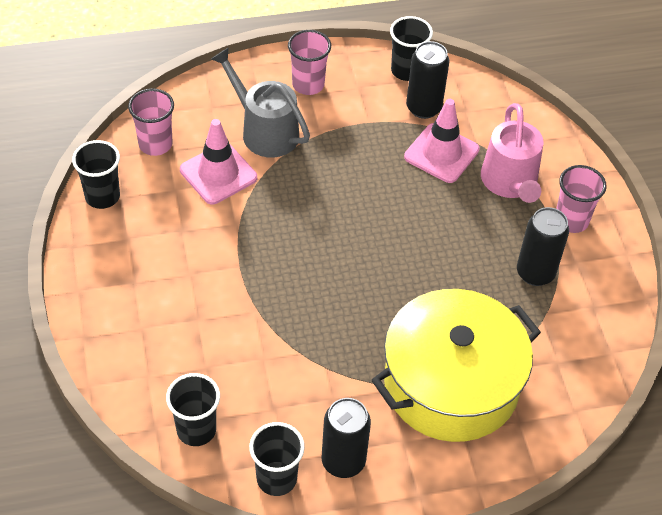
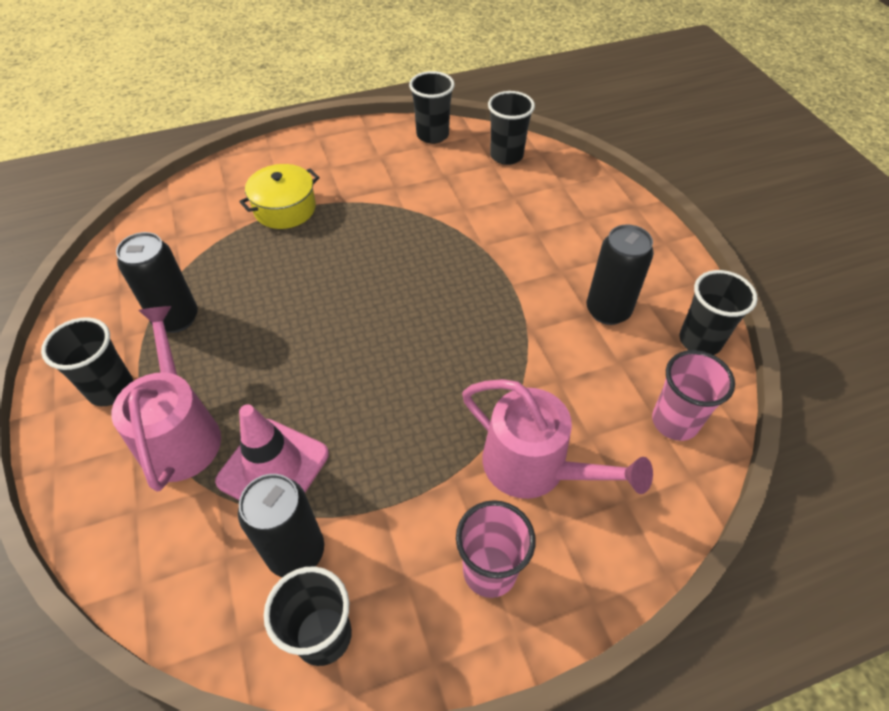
camera: 175 degrees right, 0 degrees up
(218, 174) = (574, 390): pink traffic cone -> none
(265, 131) = (534, 467): grey watering can -> pink watering can
(343, 461) = (380, 149): black can -> black can (608, 311)
(451, 384) = (285, 208): yellow pot -> yellow pot, size x0.48
(571, 220) = (111, 389): pink cup -> black cup

